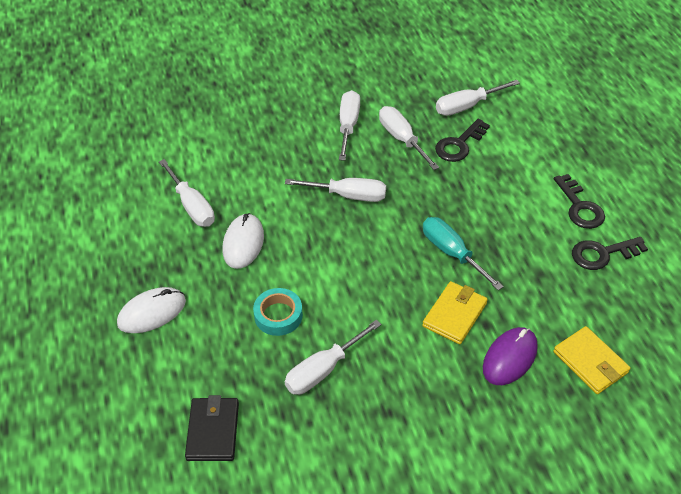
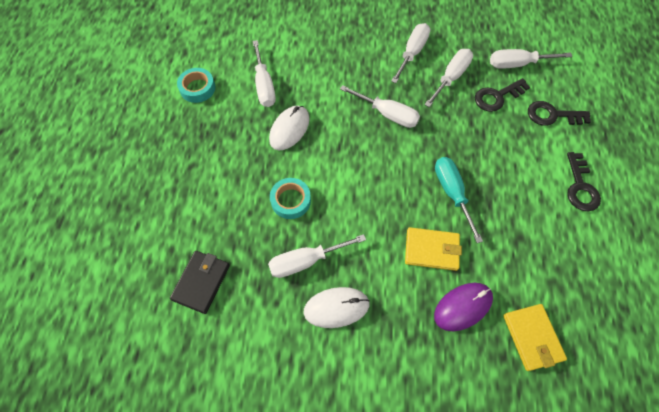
camera: 20 degrees right, 15 degrees up
(111, 232) = (197, 88): none -> turquoise tape
(152, 312) = (198, 165): white mouse -> white mouse (336, 308)
(402, 139) = (451, 77): white screwdriver -> white screwdriver turned 45 degrees clockwise
(454, 314) = (431, 250): yellow wallet -> yellow wallet turned 45 degrees clockwise
(602, 254) = (583, 238): black key -> black key (552, 115)

